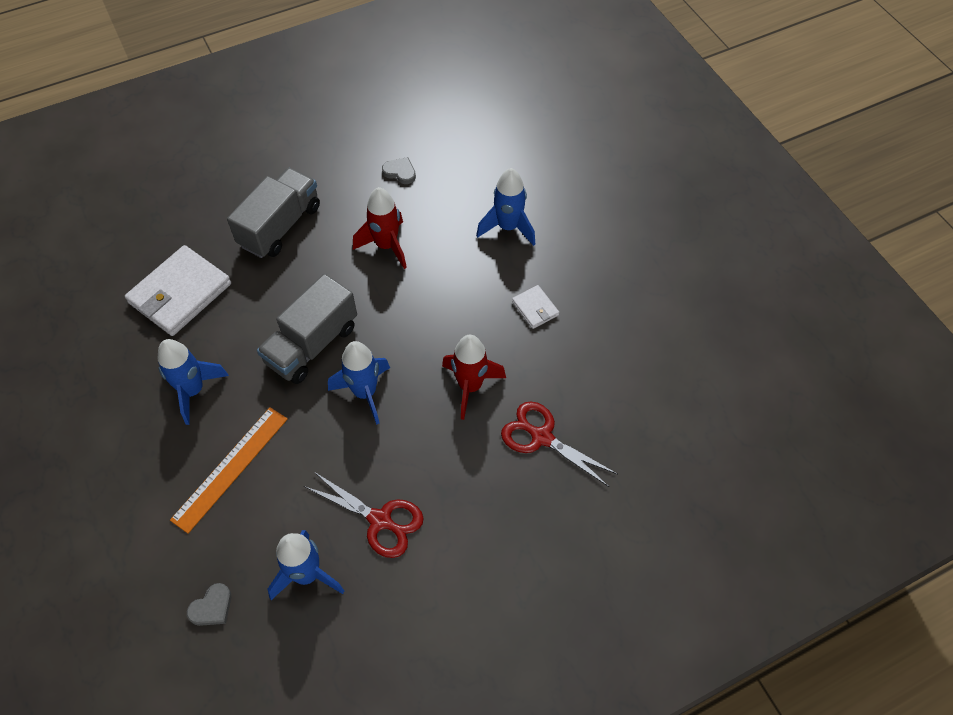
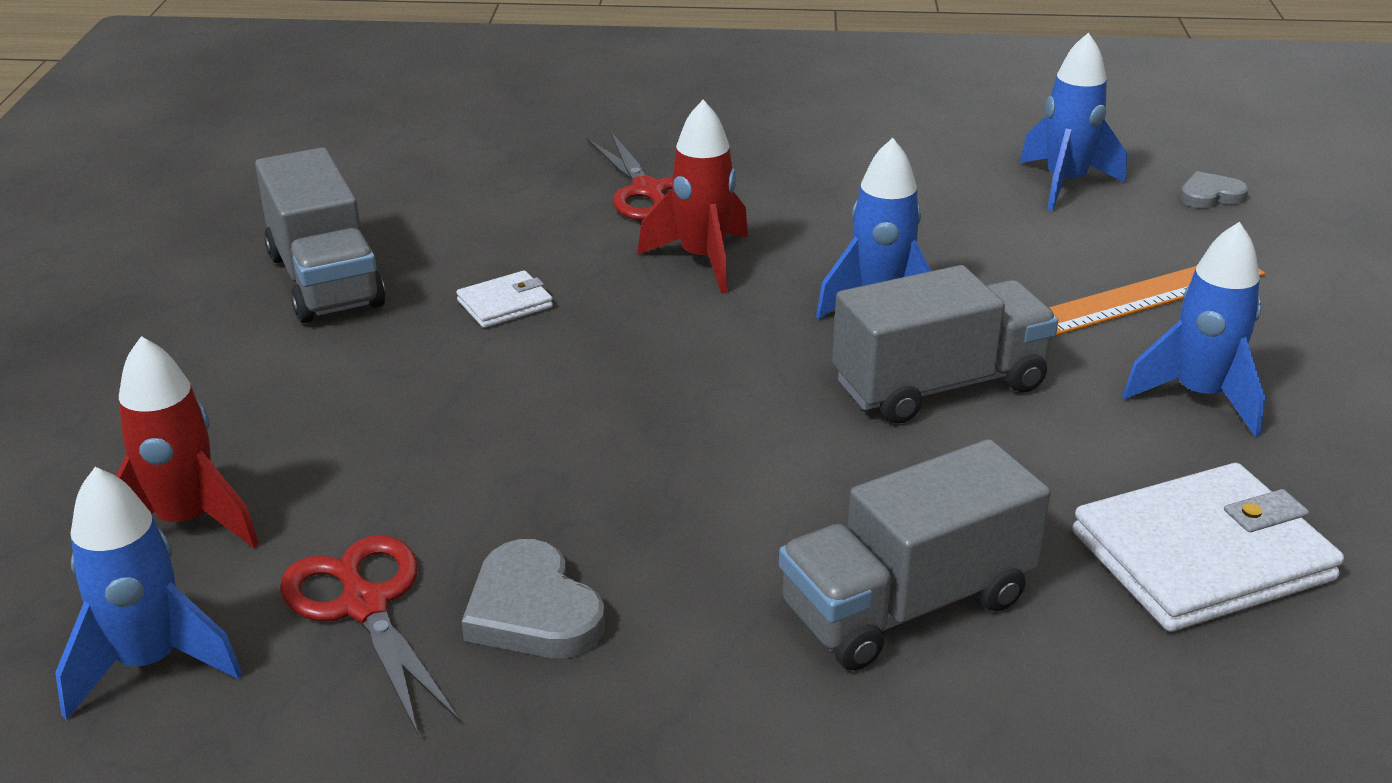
camera: 150 degrees left, 25 degrees down
(380, 520) = (936, 193): red scissors -> red scissors (364, 605)
(386, 246) = (687, 479): red rocket -> red rocket (186, 523)
(400, 172) = (533, 610): grey heart -> grey heart, size x1.59
(508, 227) = (417, 421): blue rocket -> blue rocket (150, 663)
(535, 308) = (505, 304): white wallet -> white wallet turned 60 degrees clockwise
(628, 285) = (325, 280): none -> grey truck

